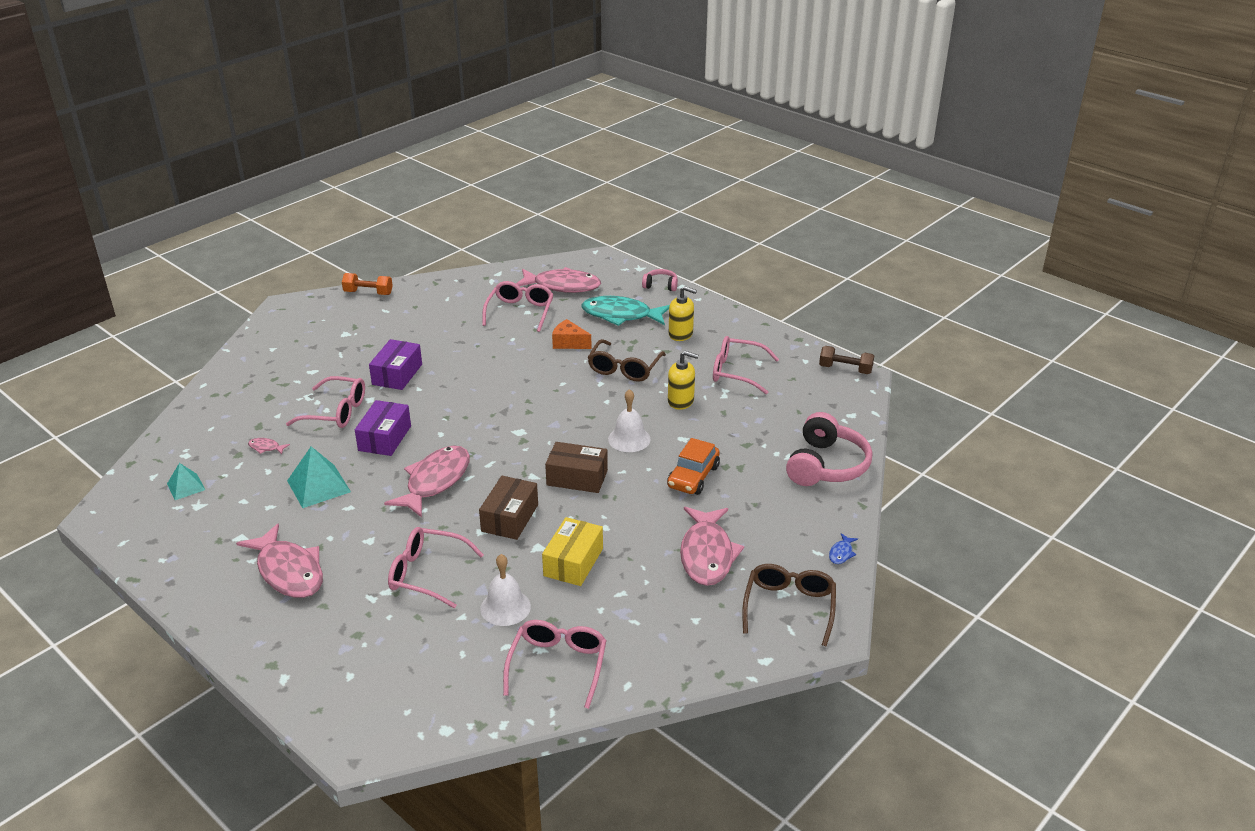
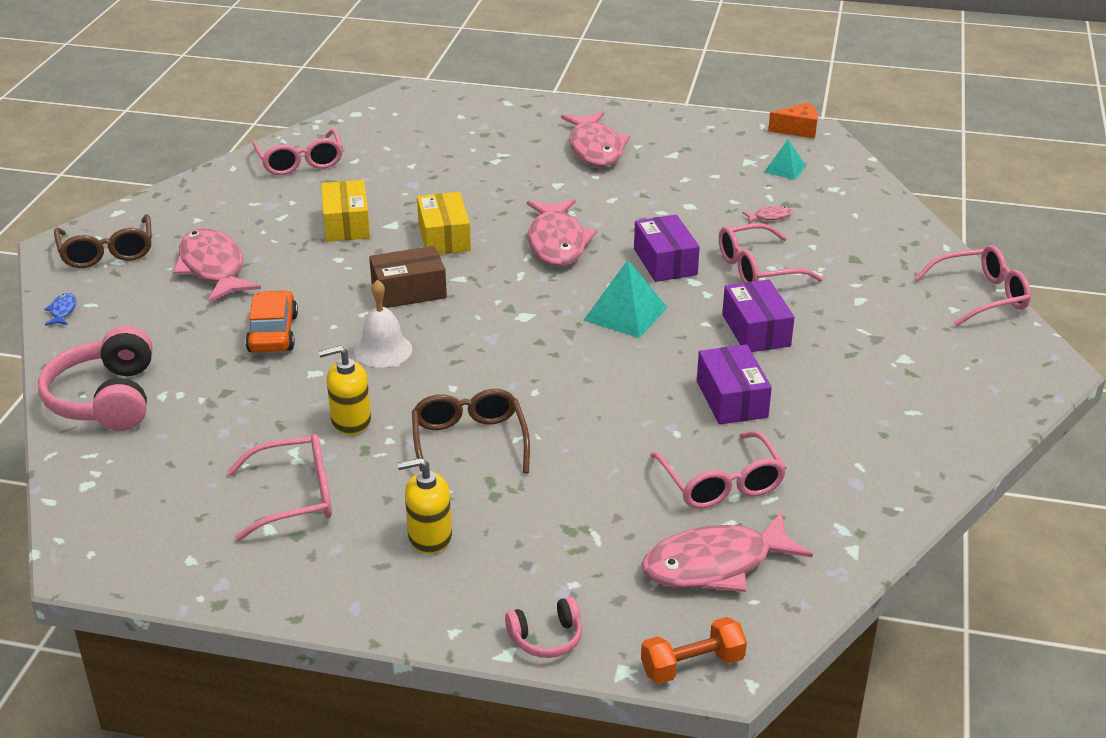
camera: 150 degrees right, 0 degrees up
(289, 571) = (595, 148): pink fish -> pink fish turned 120 degrees counterclockwise
(318, 486) = (665, 205): turquoise pyramid -> turquoise pyramid (625, 314)
(368, 293) = (983, 431): orange dumbbell -> orange dumbbell (692, 665)
(427, 574) = (474, 179): pink glasses -> pink glasses (981, 296)
(463, 344) = (731, 399): none -> purple box
(505, 607) = (379, 180): white bell -> none
(510, 518) = (444, 237): brown box -> yellow box
(569, 343) = (588, 456): orange cheese -> orange cheese (798, 130)
(621, 315) = (558, 538): turquoise fish -> none
(845, 369) = (115, 566): brown dumbbell -> none

